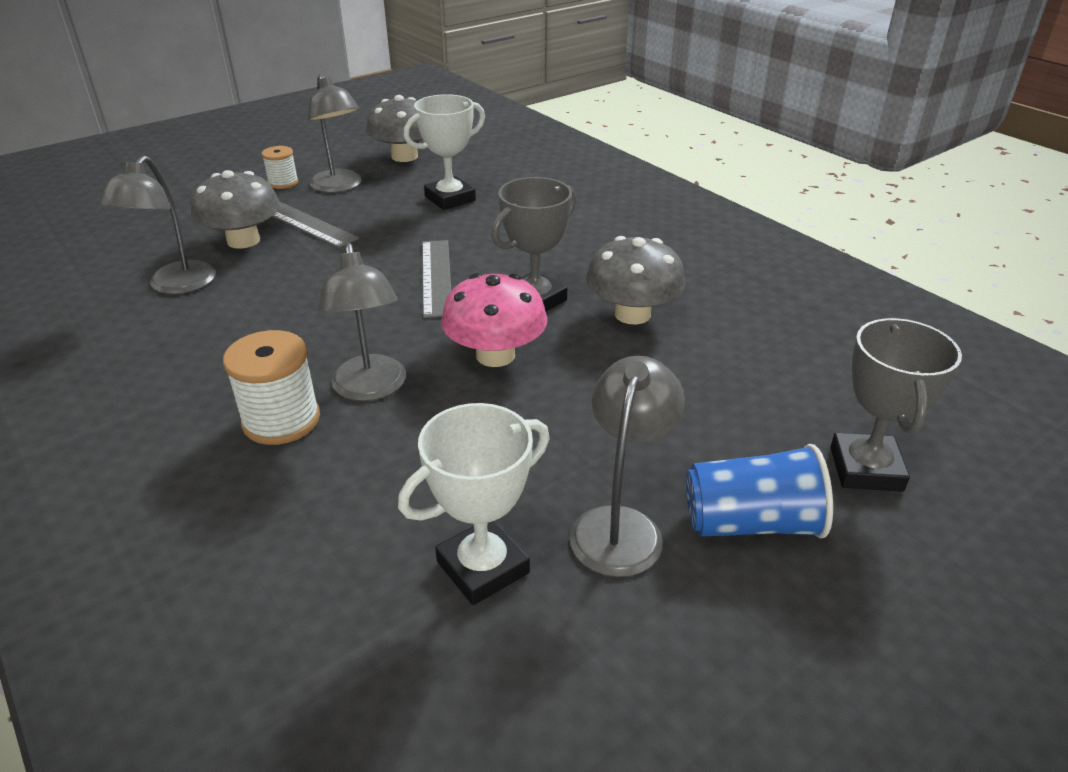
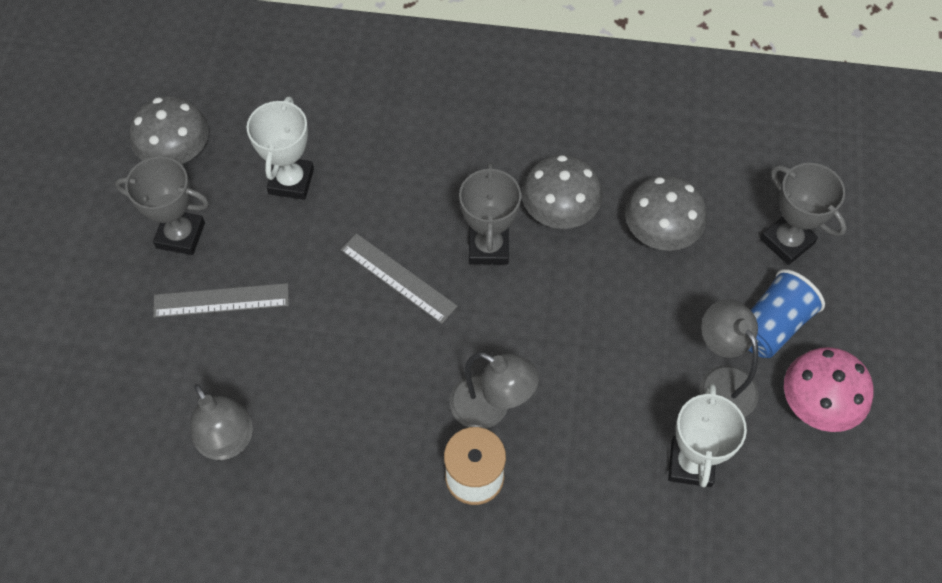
camera: 45 degrees left, 25 degrees up
(243, 240) = (203, 358): grey mushroom -> grey mushroom (660, 232)
(283, 183) = (124, 268): white spool -> none
(340, 186) = (180, 235): grey lamp -> grey trophy
(495, 355) = (525, 318): pink mushroom -> pink mushroom (818, 403)

